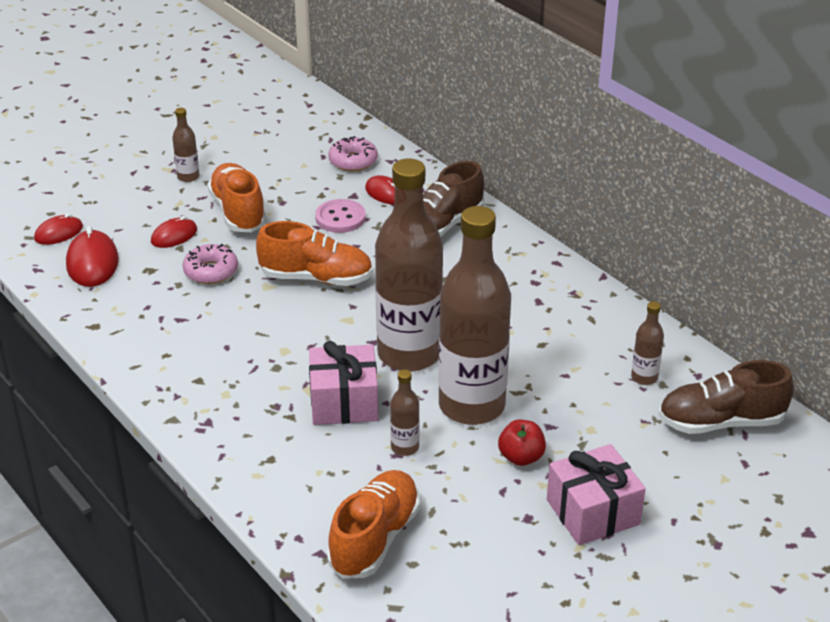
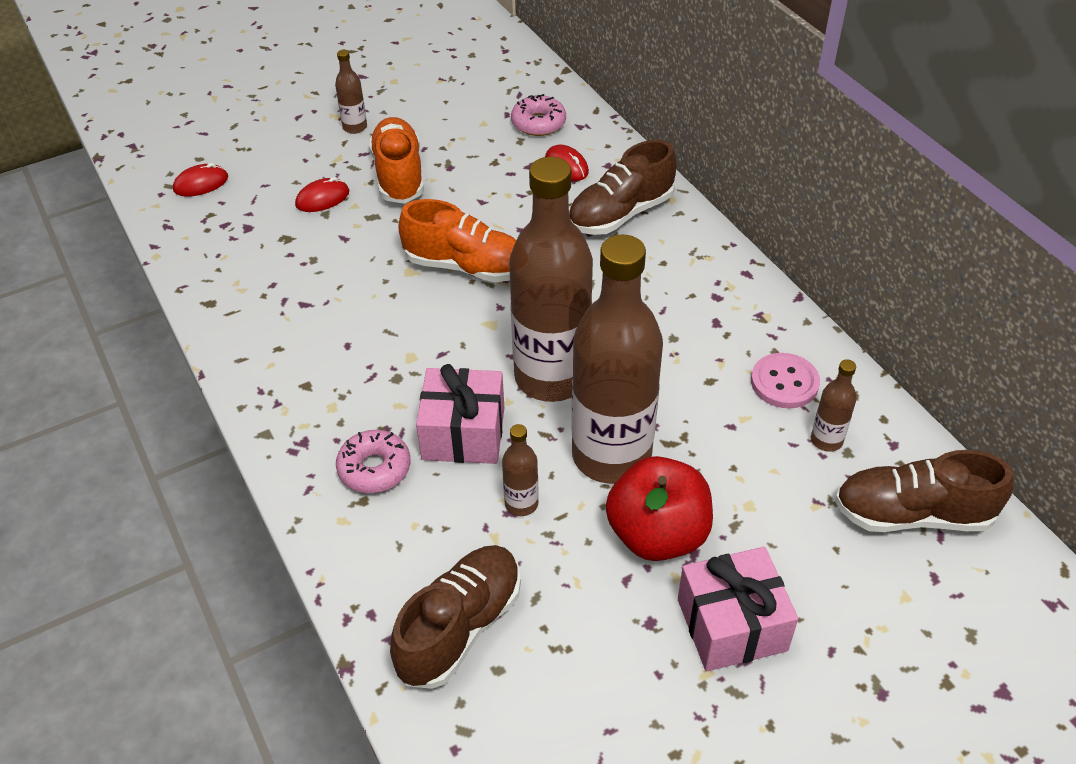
camera: 10 degrees right, 10 degrees up
(92, 263) = (227, 223): red mouse -> none
(211, 271) = (352, 247): pink donut -> pink donut (374, 468)
(340, 218) = (509, 193): pink button -> pink button (784, 382)
(375, 538) = (460, 627): orange shoe -> brown shoe
(521, 457) = (657, 535): red apple -> red apple, size x1.82

